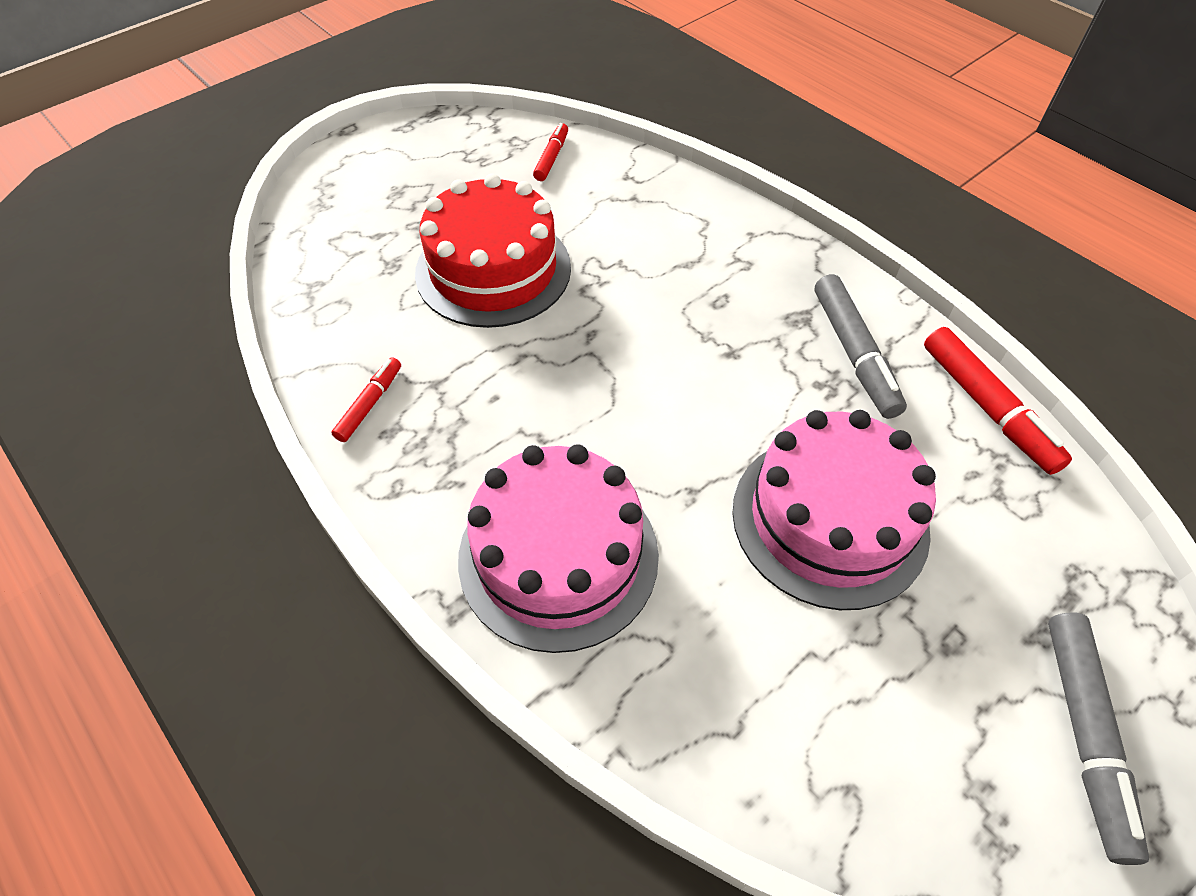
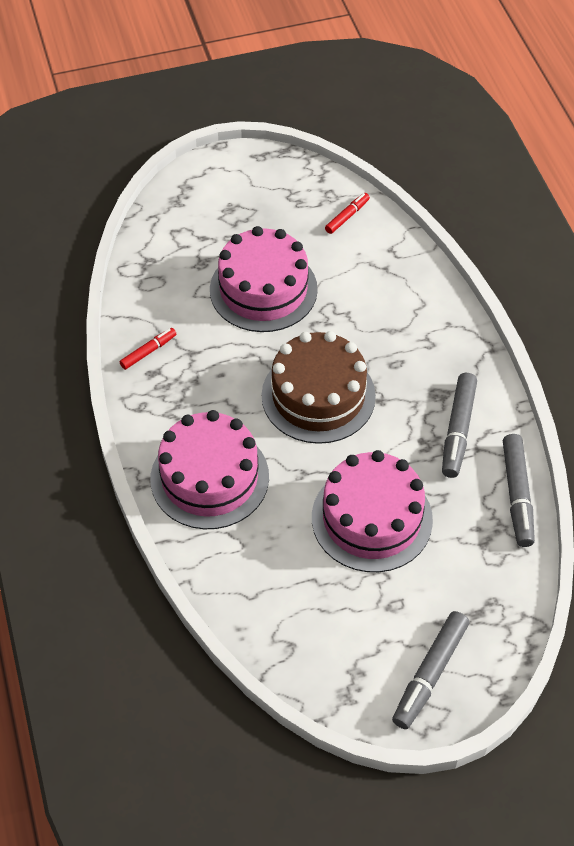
camera: 25 degrees right, 0 degrees up
(493, 270) = (263, 289): red cake -> pink cake
(646, 377) = (318, 396): none -> brown cake
(987, 407) = (517, 495): red marker -> grey marker

